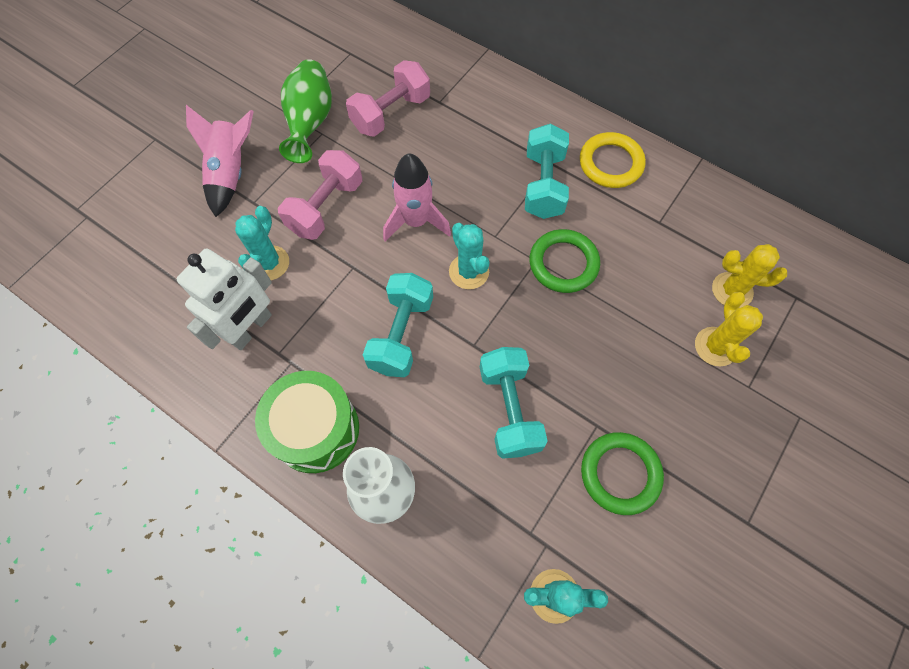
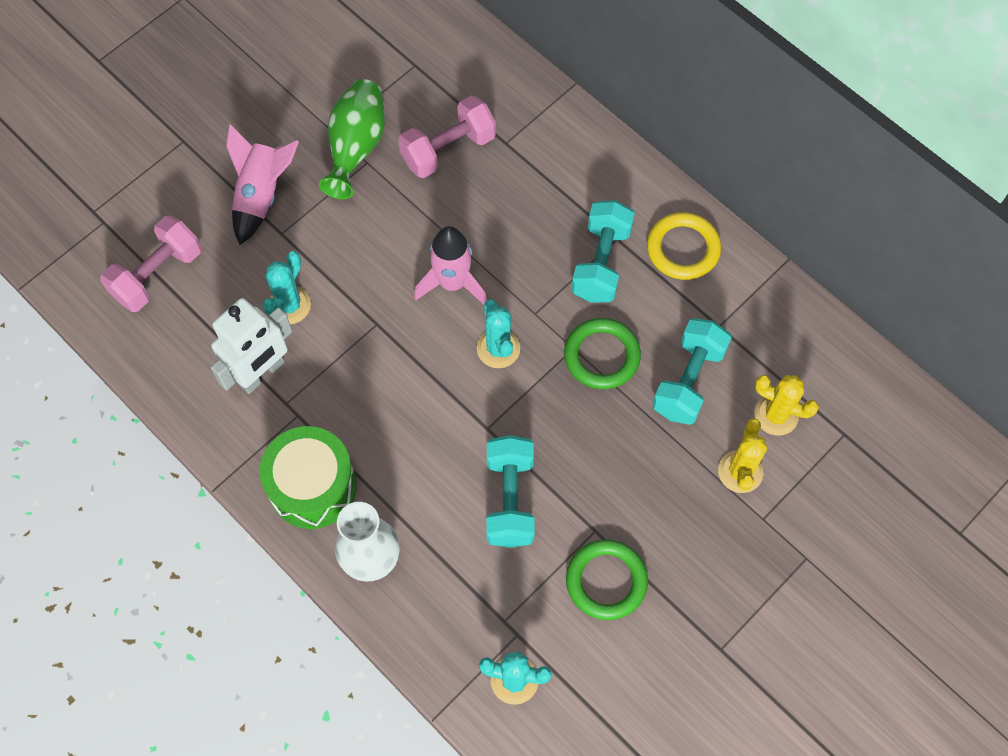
camera: 10 degrees right, 0 degrees up
(326, 207) = (358, 251): pink dumbbell -> pink dumbbell (157, 275)
(401, 334) = (415, 404): turquoise dumbbell -> turquoise dumbbell (688, 381)

